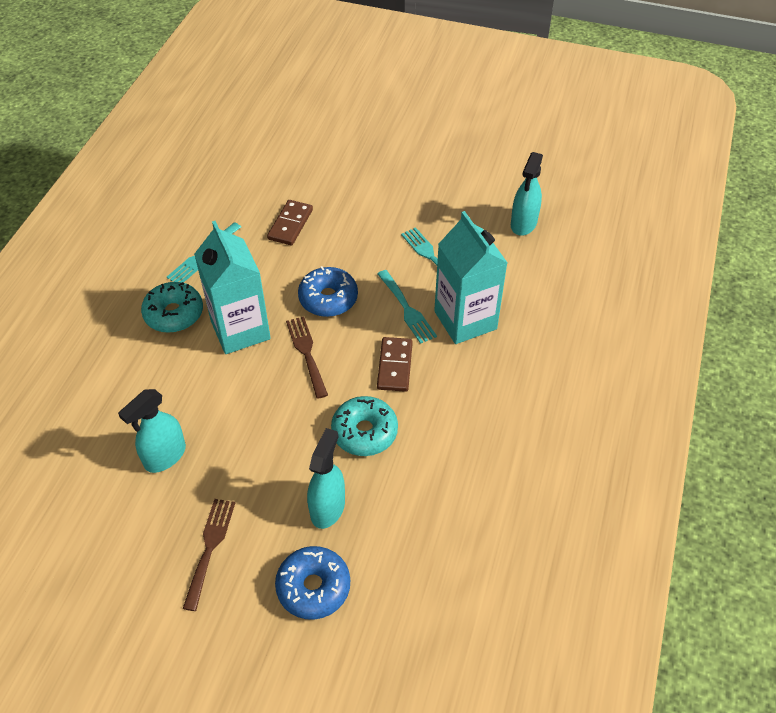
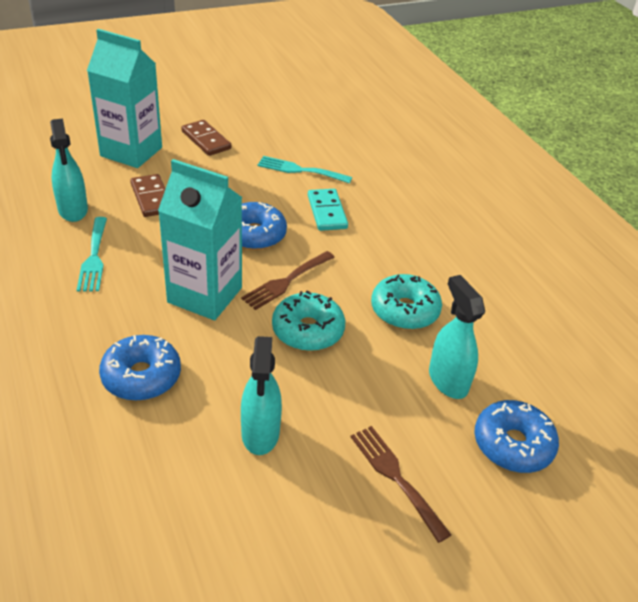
camera: 45 degrees left, 10 degrees down
(140, 367) = (141, 376): none -> blue donut
(174, 314) = (122, 315): turquoise donut -> turquoise donut (308, 330)
(306, 353) = (286, 282): brown fork -> brown fork turned 75 degrees counterclockwise
(395, 366) = (368, 254): brown domino -> brown domino (206, 140)
(407, 309) = (327, 212): turquoise fork -> turquoise domino
(465, 320) = (378, 199): turquoise carton -> turquoise carton (131, 152)
(523, 224) = (339, 122): turquoise spray bottle -> turquoise spray bottle (73, 210)

